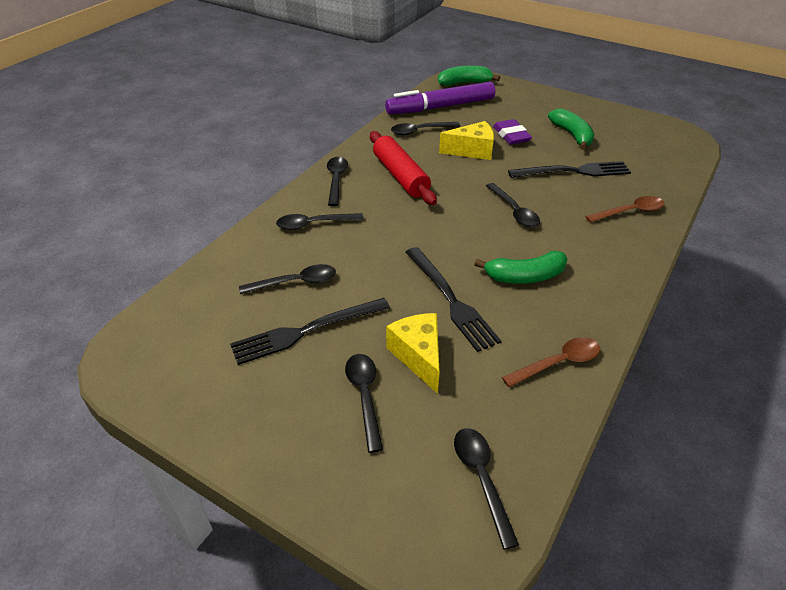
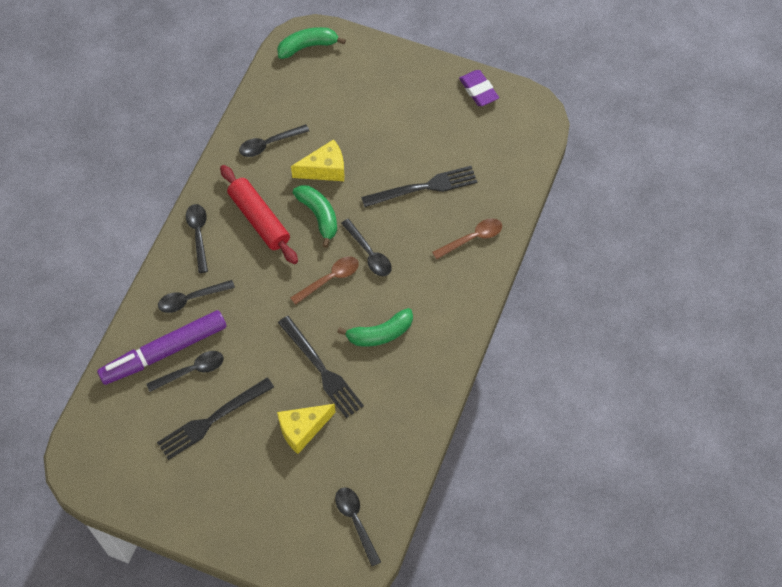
camera: 10 degrees left, 20 degrees up
(364, 396) = (268, 471): black spoon -> none
(418, 356) = (302, 429): yellow cheese -> yellow cheese turned 90 degrees counterclockwise
(440, 107) = (285, 97): purple marker -> purple marker (164, 352)
(511, 135) = (362, 138): purple eraser -> purple eraser (478, 90)
(558, 363) = (406, 418): brown spoon -> brown spoon (330, 279)
(572, 135) = (423, 128): green banana -> green banana (319, 216)

